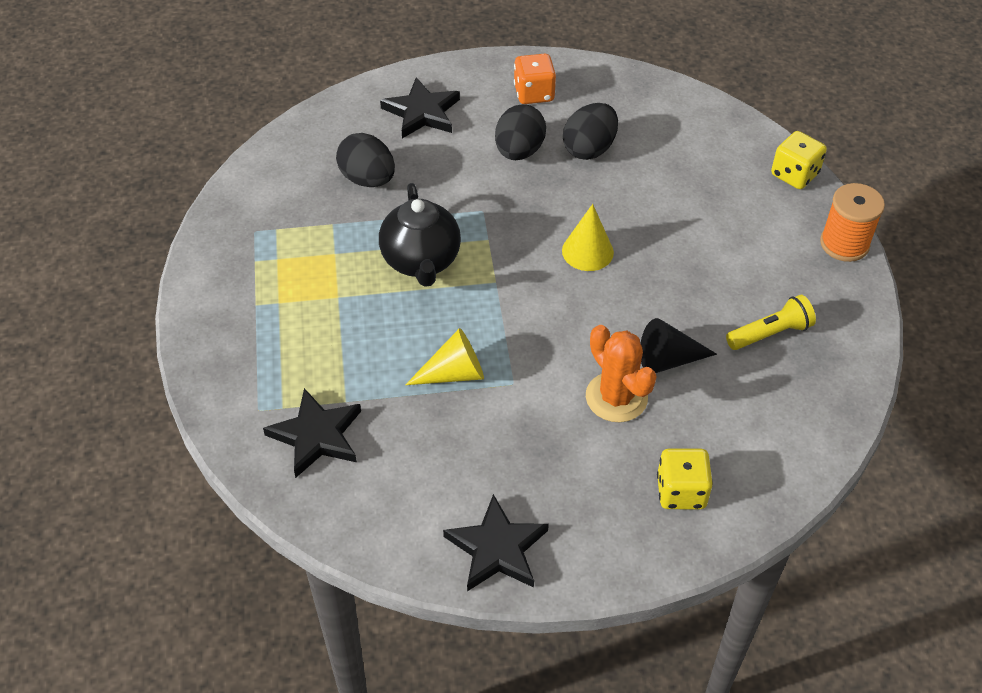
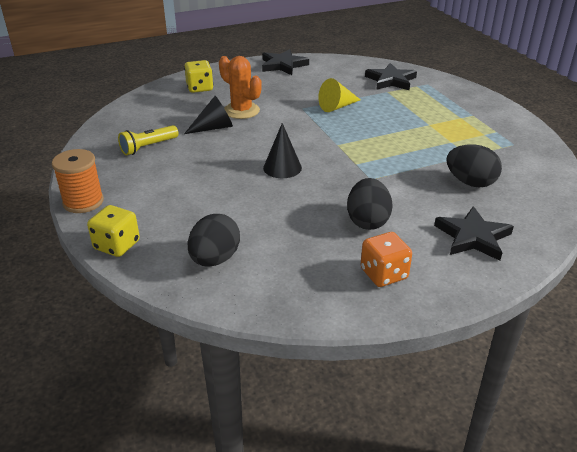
camera: 165 degrees right, 15 degrees down
(421, 261) = (392, 146): black teapot -> none
(587, 251) = (282, 168): yellow cone -> black cone
(589, 149) = (308, 234): black egg -> black egg (215, 259)

